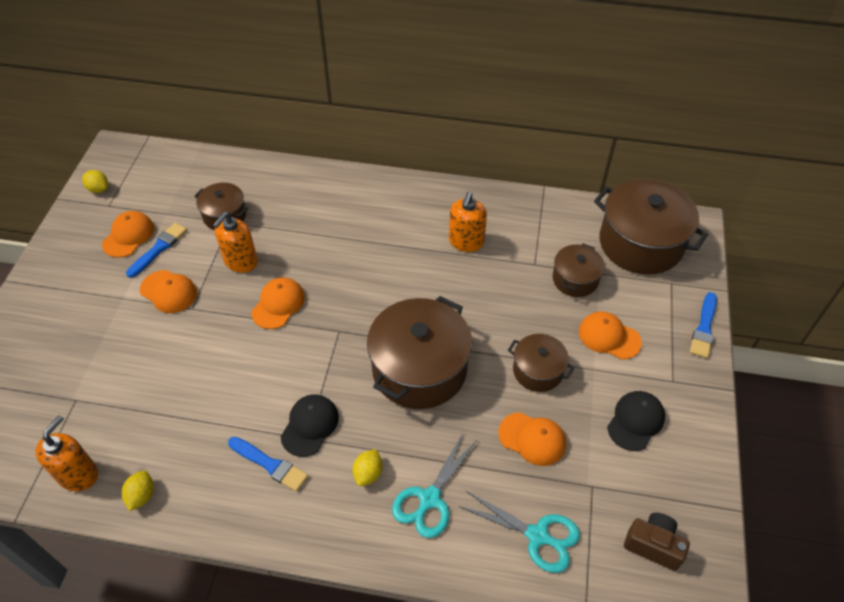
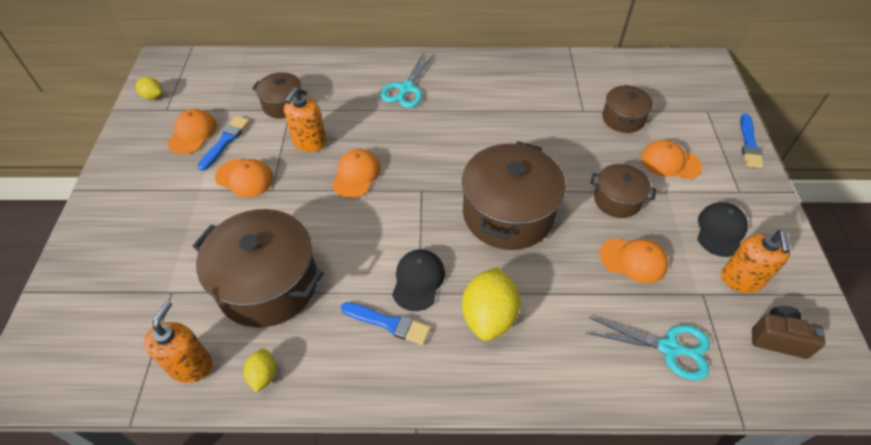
camera: 10 degrees left, 0 degrees up
(368, 473) = (488, 316): yellow lemon -> yellow lemon, size x1.94
(429, 499) = (555, 331): turquoise scissors -> turquoise scissors (406, 89)
(466, 242) = (515, 100): orange soap dispenser -> orange soap dispenser (741, 279)
(641, 243) = (669, 82): brown pot -> brown pot (268, 284)

